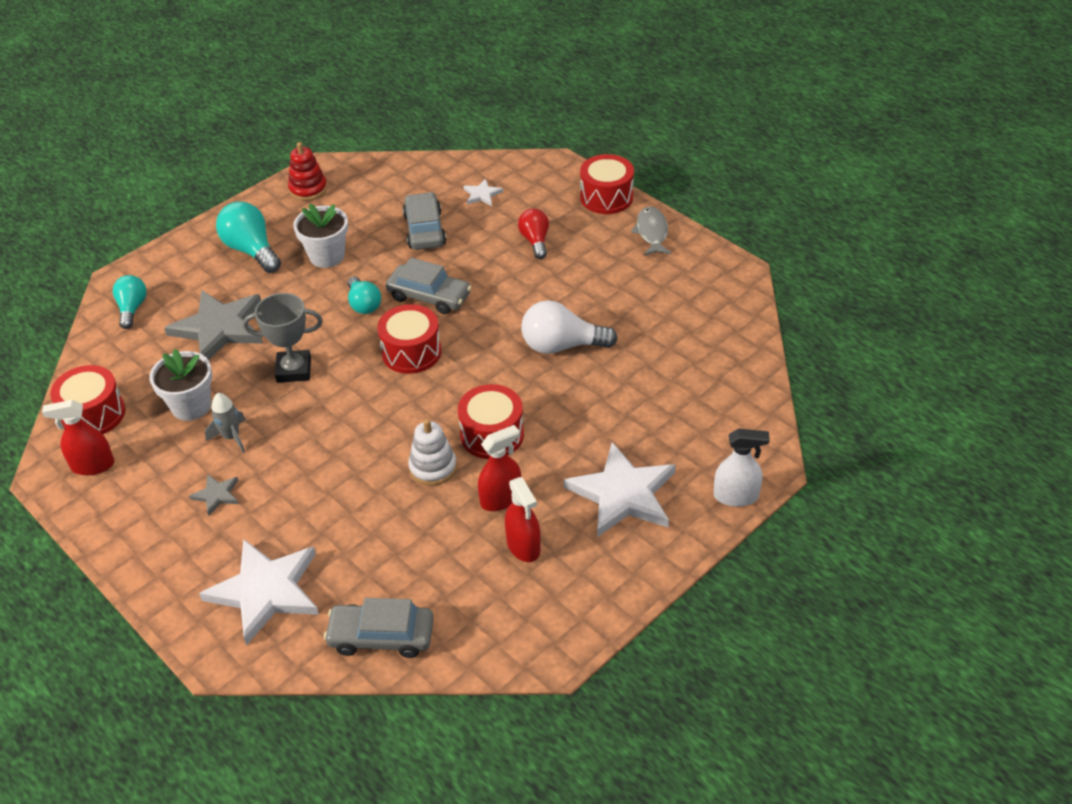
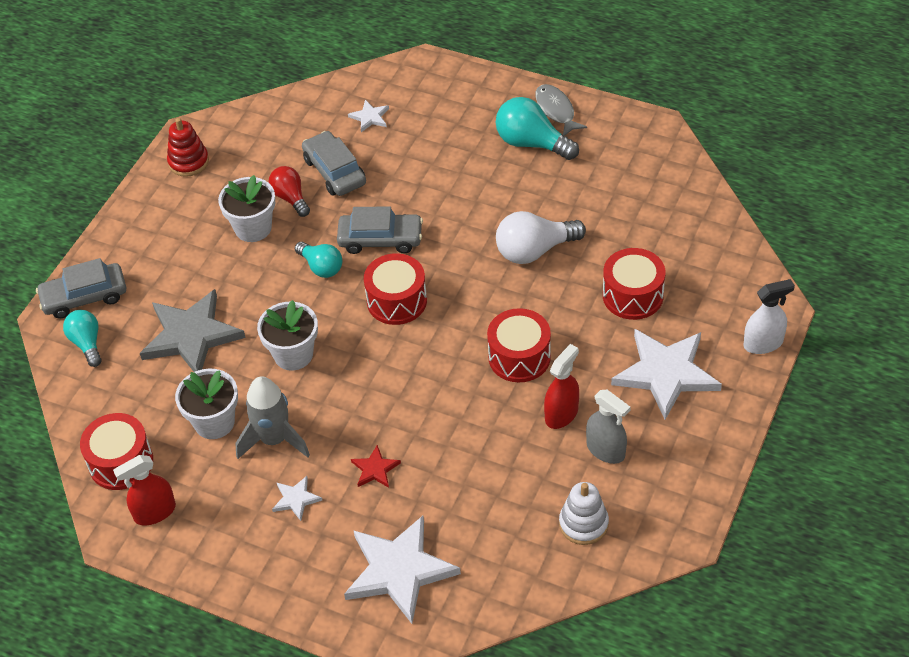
camera: 20 degrees left, 5 degrees up
(216, 495) = (296, 499): grey star -> white star
(231, 437) = (274, 439): grey rocket -> grey rocket, size x1.60
(251, 250) = (171, 245): turquoise light bulb -> turquoise light bulb (532, 143)
(294, 370) = (293, 354): grey trophy -> white flower pot
(301, 492) = (375, 469): none -> red star
(381, 636) = (528, 573): grey car -> grey car (84, 297)
(433, 467) = (483, 405): white stacking toy -> white stacking toy (583, 524)
(523, 546) = (606, 450): red spray bottle -> grey spray bottle
(535, 241) = (450, 152): red light bulb -> red light bulb (290, 198)
(606, 197) = (493, 86): red drum -> red drum (633, 296)

